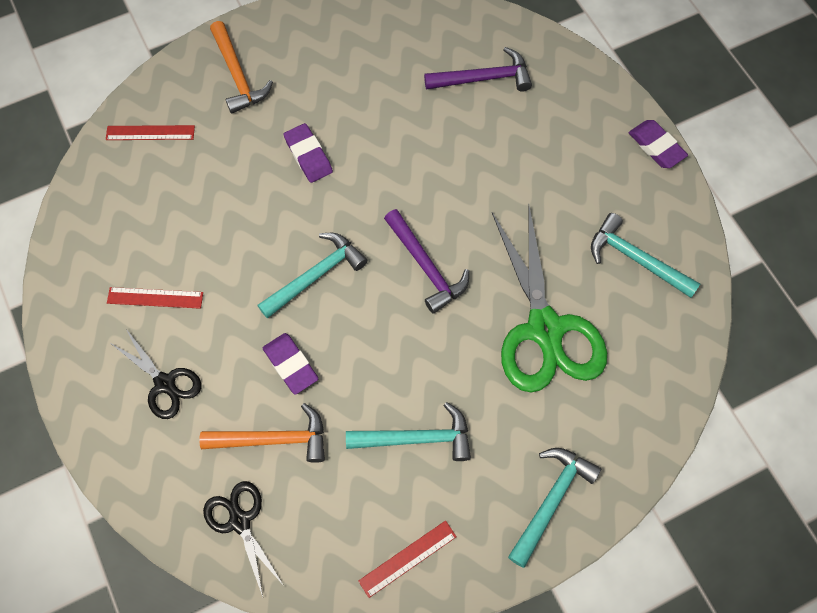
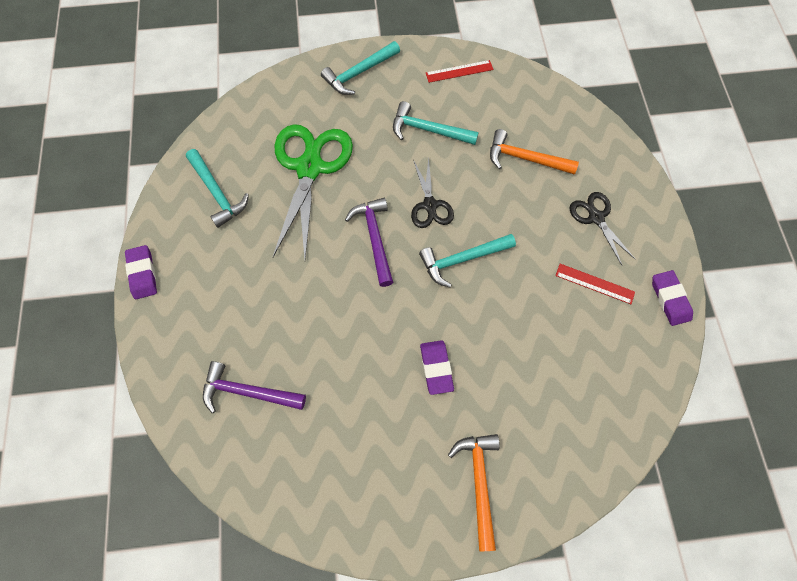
camera: 160 degrees left, 0 degrees up
(150, 133) = (577, 444): red ruler -> none
(240, 521) = (558, 120): black scissors -> black scissors (430, 205)
(290, 365) = (500, 201): purple eraser -> purple eraser (670, 299)

